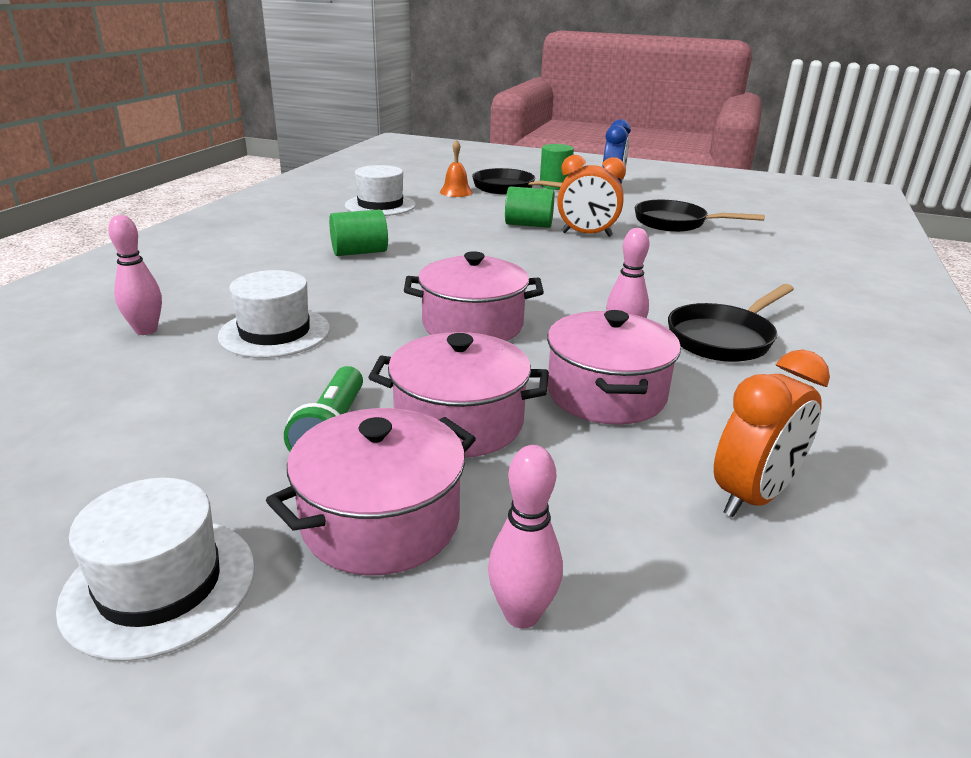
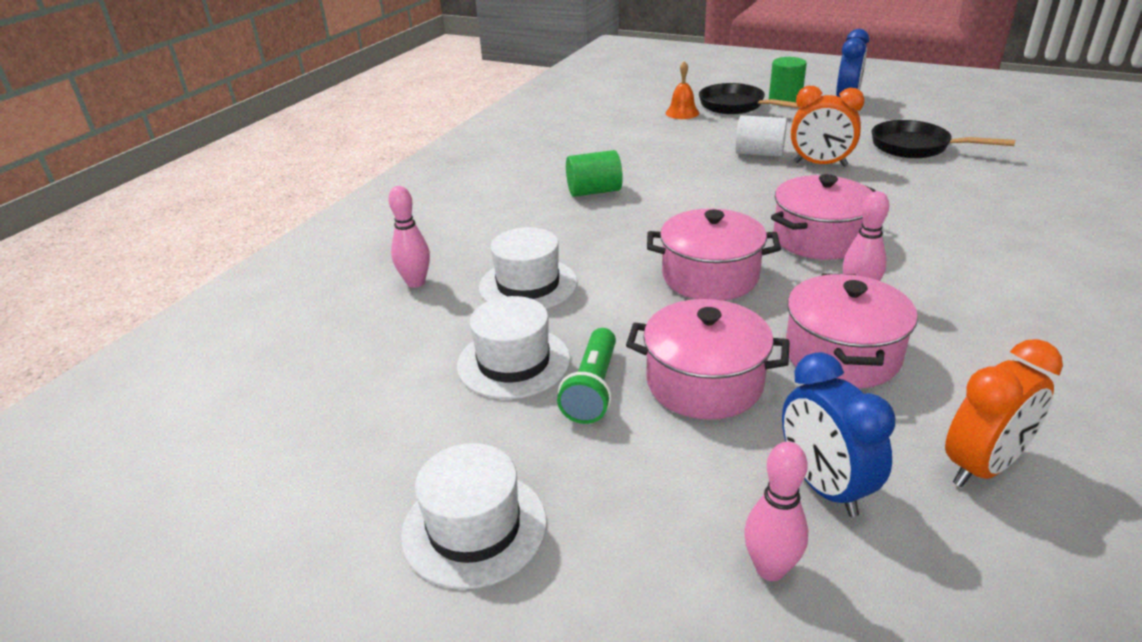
camera: 10 degrees right, 5 degrees up
(380, 205) = (608, 132): white hat -> white hat (513, 362)
(381, 521) = (644, 478): pink pot -> pink pot (819, 238)
(528, 225) = (759, 153): green cylinder -> white cylinder
(585, 522) = (824, 486): none -> blue clock
(724, 338) = (962, 292): black pan -> none

